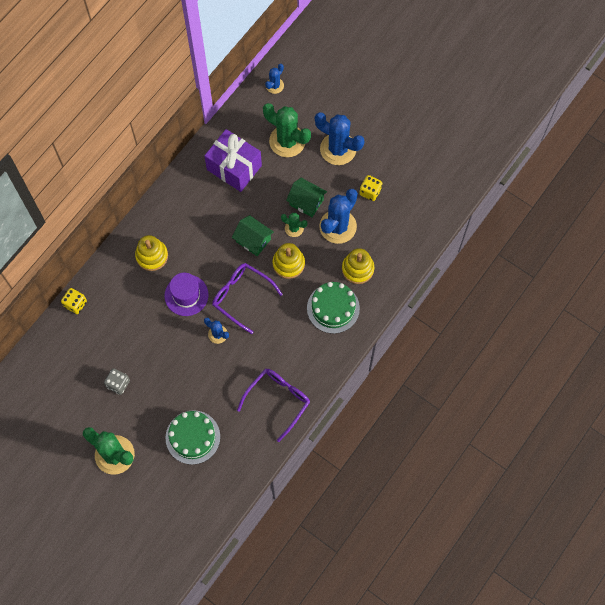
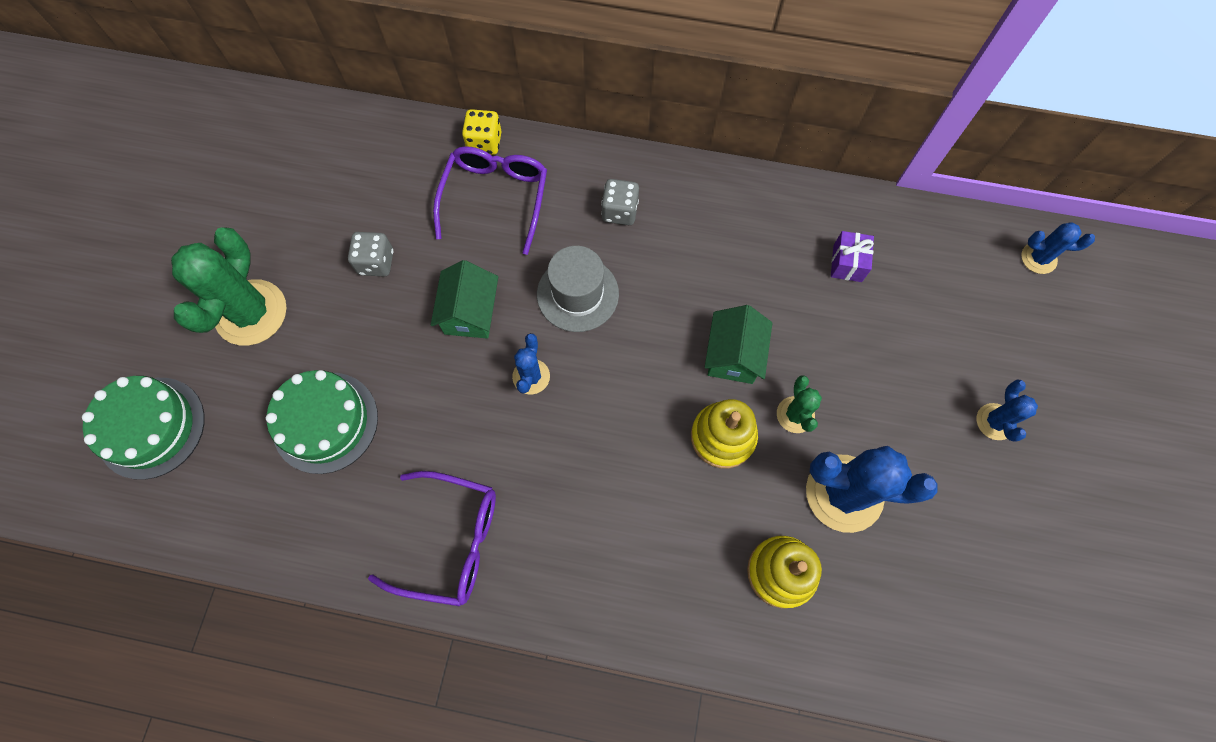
camera: 65 degrees right, 0 degrees up
(152, 256) = (619, 211): yellow stacking toy -> grey dice
(186, 295) = (577, 294): purple hat -> grey hat
(234, 167) = (847, 263): purple gift -> purple gift, size x0.46
(241, 296) = (619, 383): purple glasses -> purple glasses (495, 198)
(287, 141) = (951, 326): green cactus -> none
(306, 202) = (857, 413): green house -> green house (470, 313)
(333, 308) = (678, 560): green cake -> green cake (151, 427)
(338, 149) = (995, 421): blue cactus -> blue cactus, size x0.51
(370, 192) = (949, 522): yellow dice -> none

